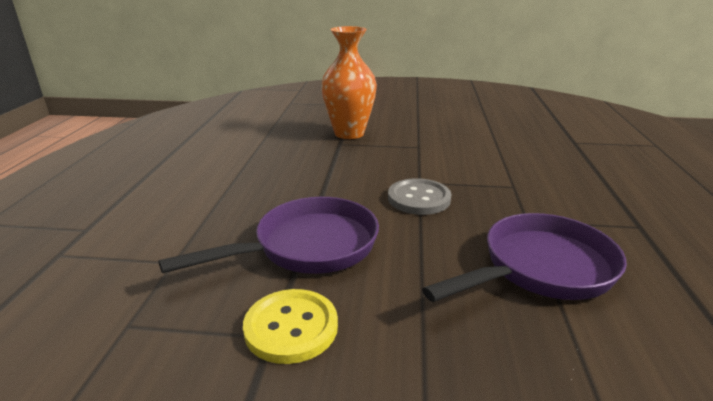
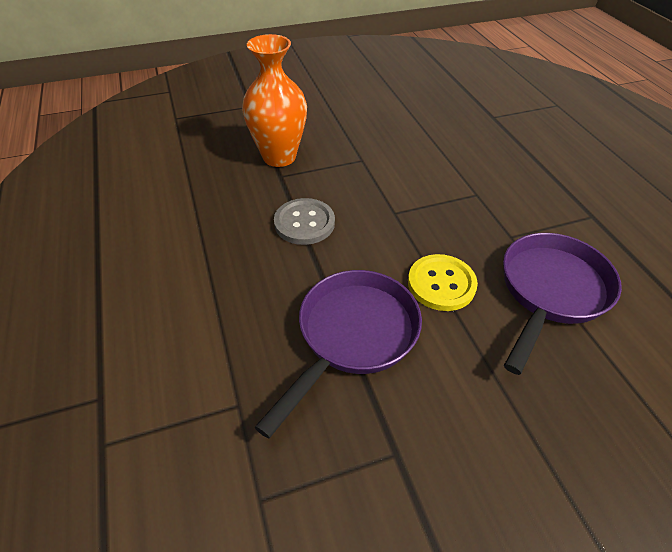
camera: 25 degrees left, 20 degrees up
(291, 327) = (406, 437): yellow button -> yellow button (441, 284)
(419, 198) = (408, 237): grey button -> grey button (304, 223)

